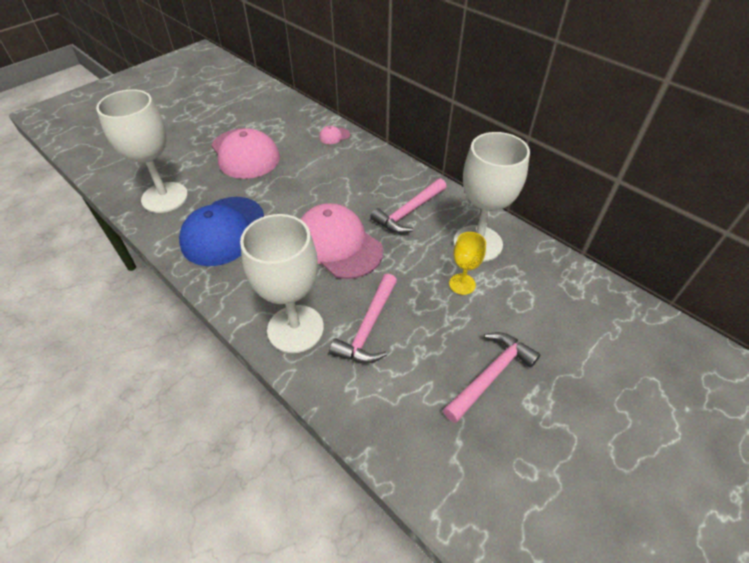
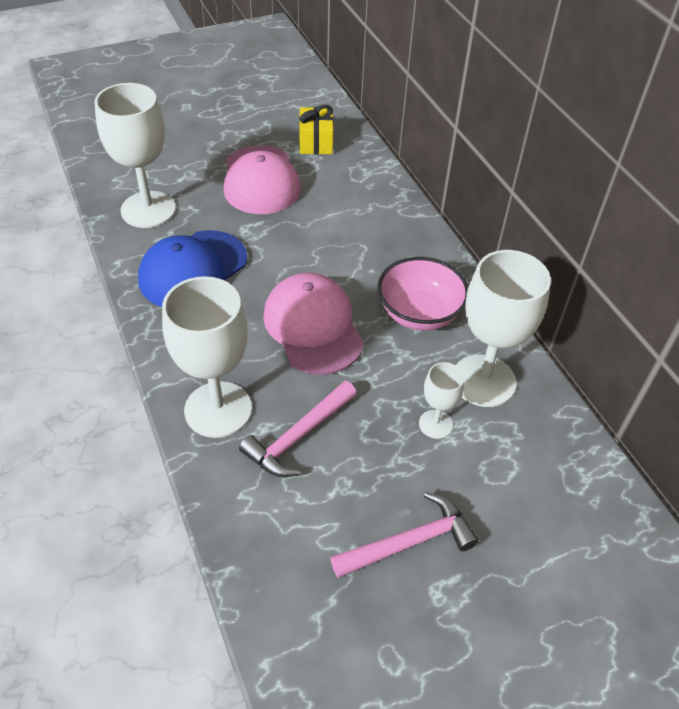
camera: 20 degrees right, 0 degrees up
(274, 118) = (316, 142): none -> yellow gift
(334, 136) = (377, 187): pink cap -> none
(409, 212) = (419, 313): pink hammer -> pink bowl
(462, 284) = (435, 424): yellow goblet -> white goblet

